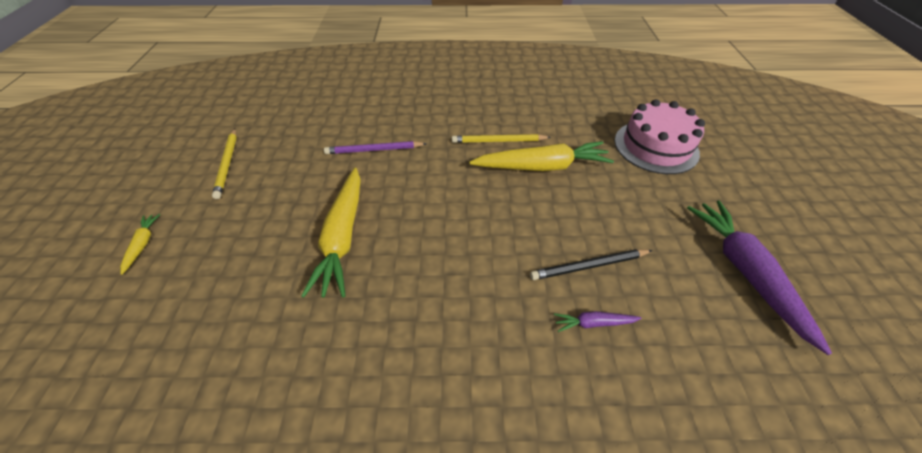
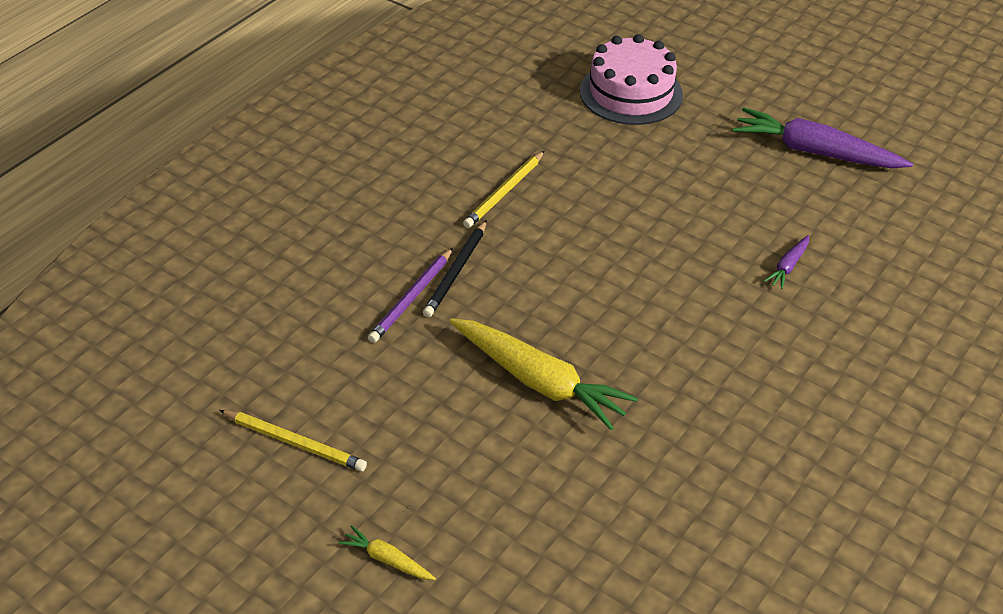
camera: 55 degrees left, 5 degrees down
(542, 167) = (579, 185): yellow carrot -> none
(589, 266) = (732, 233): black pencil -> black pencil (456, 271)

